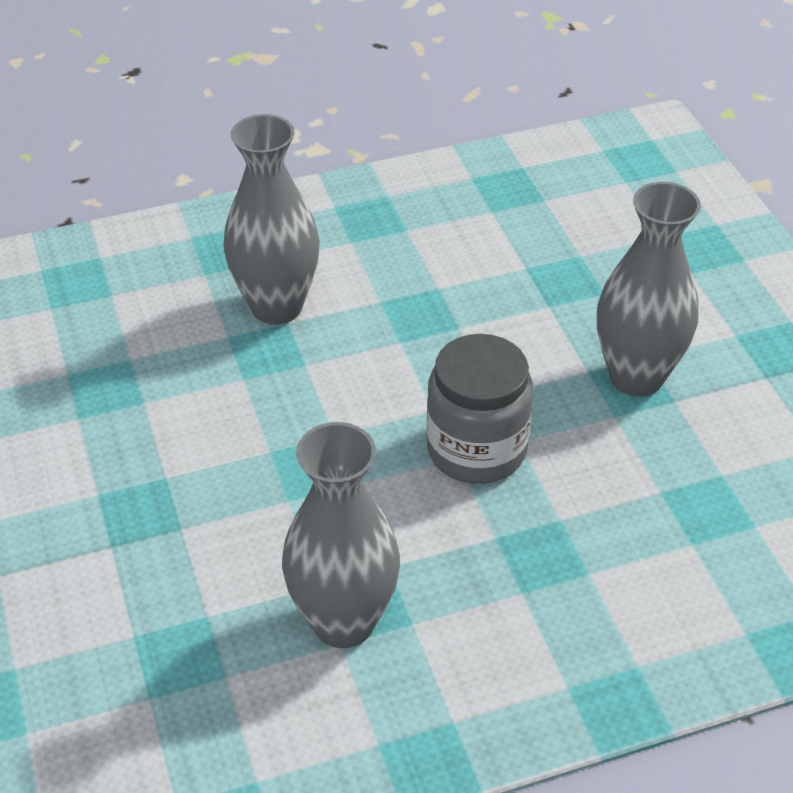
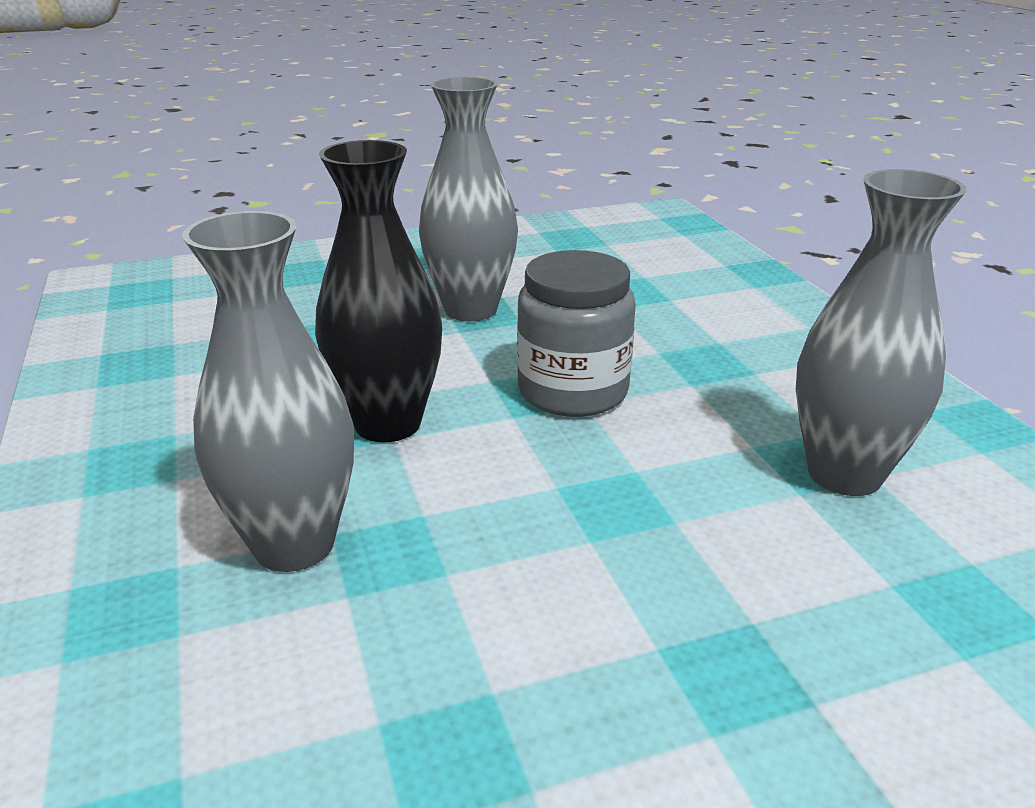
camera: 90 degrees left, 15 degrees down
(420, 336) = (387, 424): none -> black vase

